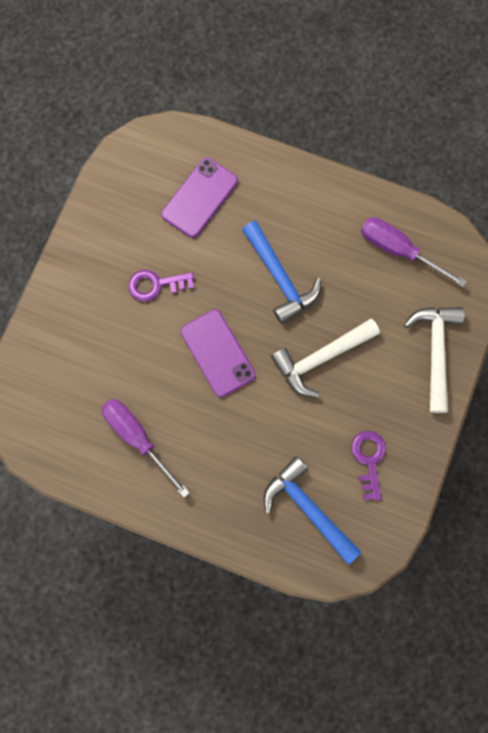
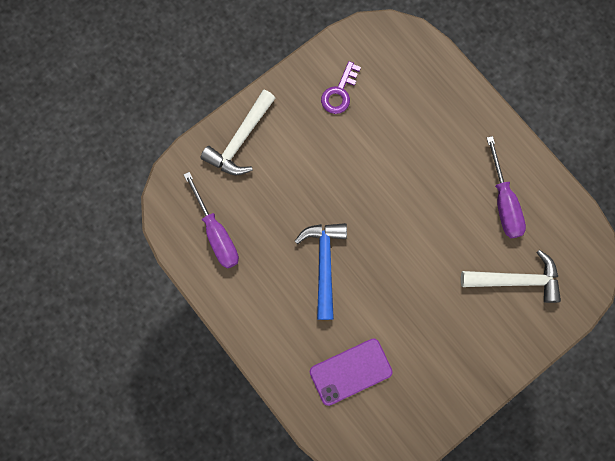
camera: 150 degrees left, 0 degrees up
(156, 285) = (427, 315): purple key -> none
(217, 353) = (407, 232): purple phone -> none
(307, 508) = (404, 84): blue hammer -> none
(320, 358) = (330, 183): white hammer -> white hammer (516, 280)

